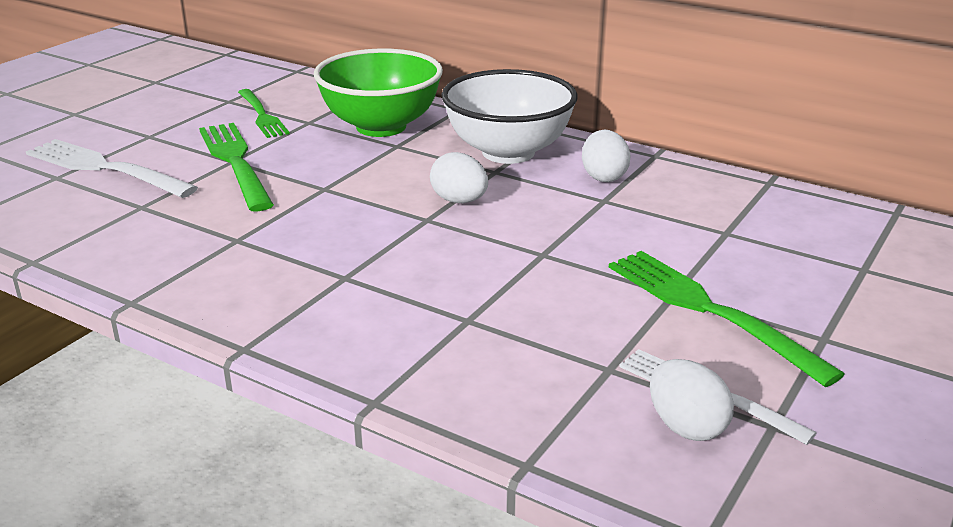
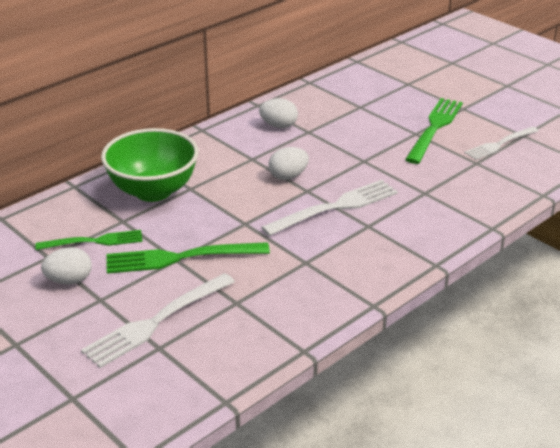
camera: 75 degrees left, 5 degrees up
(387, 245) = (335, 207): none -> white fork
(508, 152) = (226, 150): white bowl -> none
(686, 427) = (522, 154): white egg -> white egg (69, 280)
(710, 311) = (434, 128): green fork -> green fork turned 135 degrees clockwise

